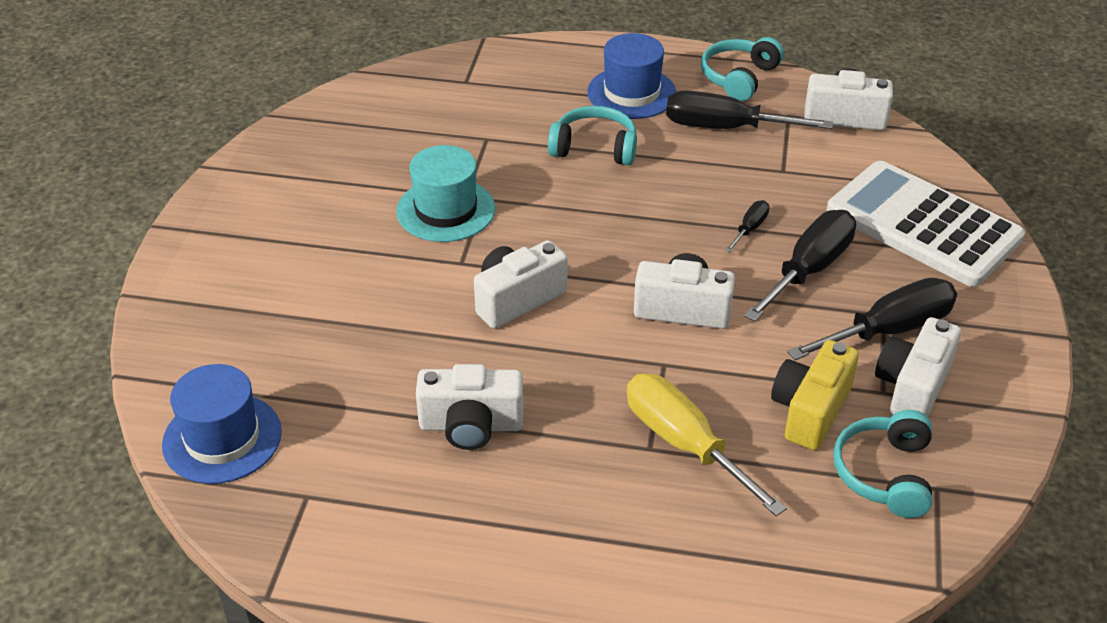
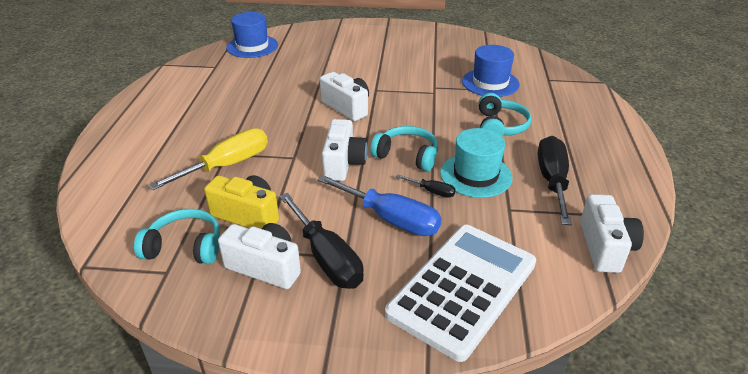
camera: 85 degrees right, 5 degrees down
(446, 210) = (420, 82): turquoise hat -> turquoise hat (475, 175)
(471, 425) = (251, 100): white camera -> none
(631, 93) = (573, 139): blue hat -> blue hat (490, 83)
(739, 78) = (627, 188): turquoise headphones -> turquoise headphones (407, 156)
(809, 269) = (391, 219): black screwdriver -> blue screwdriver

